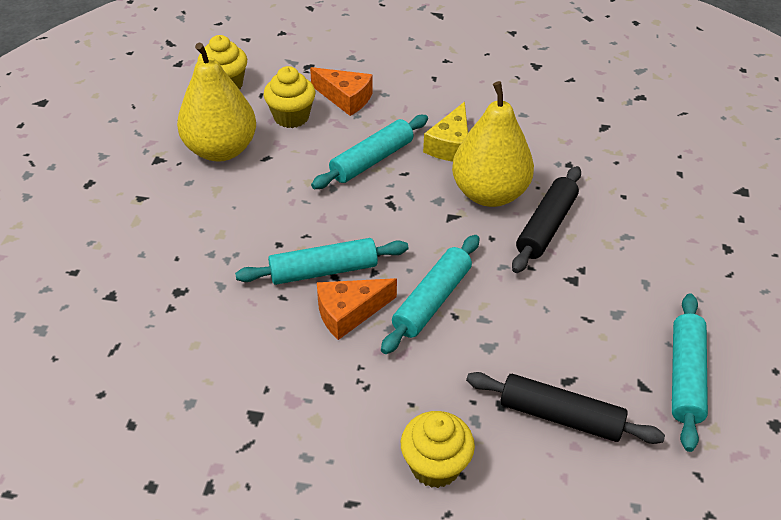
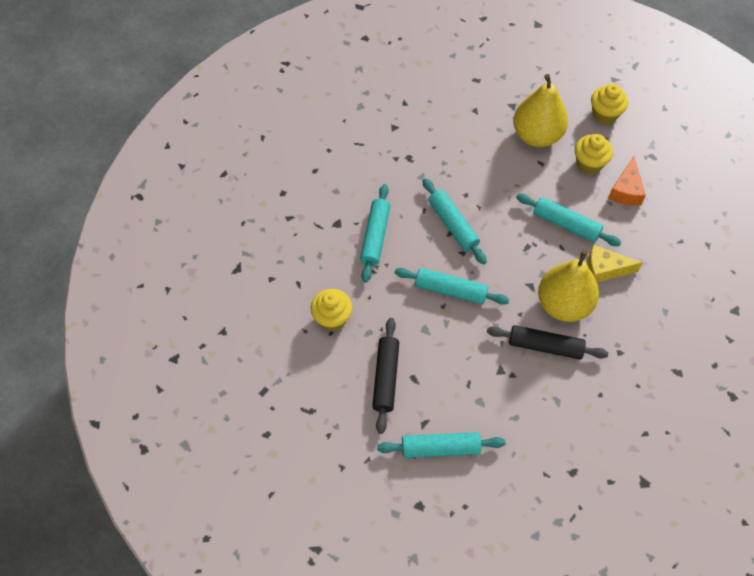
camera: 75 degrees right, 15 degrees up
(303, 369) = (375, 237): none -> turquoise rolling pin
(349, 312) = (424, 248): orange cheese -> none

